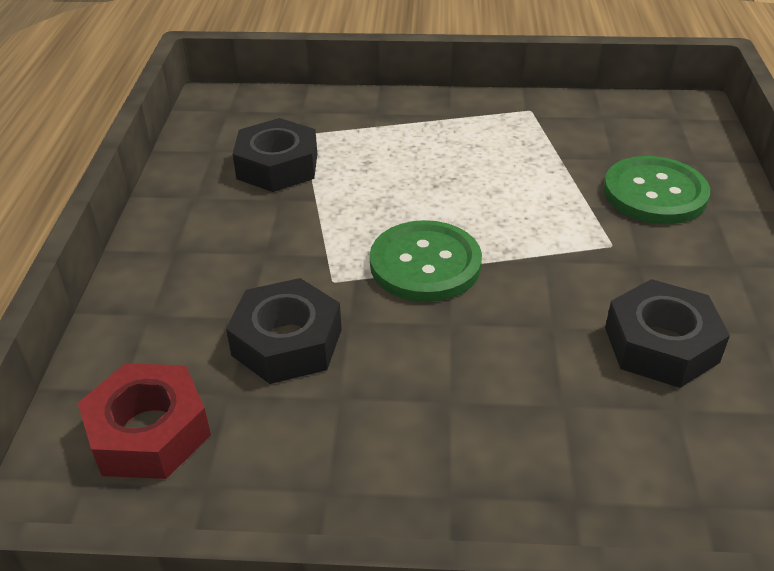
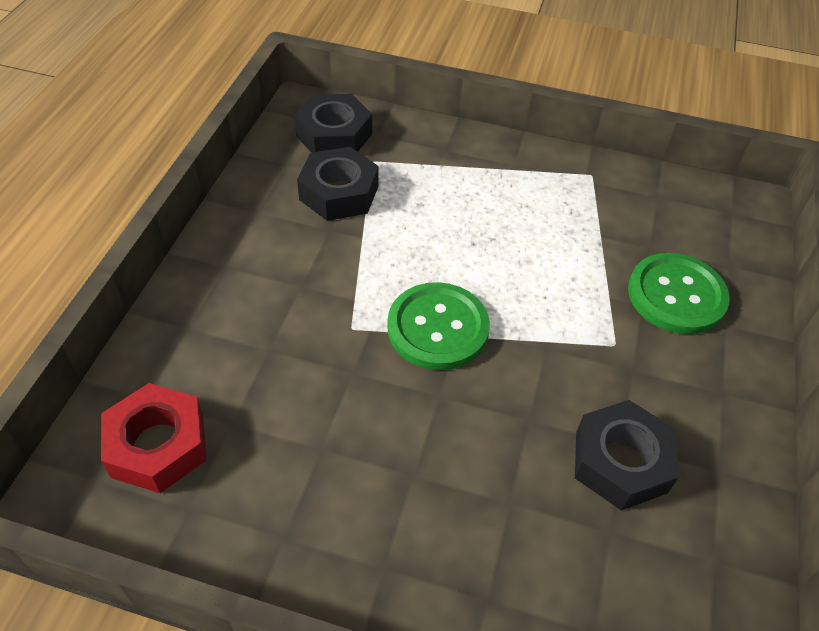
camera: 10 degrees right, 10 degrees up
(287, 342) = (294, 383): black nut -> black nut (334, 135)

